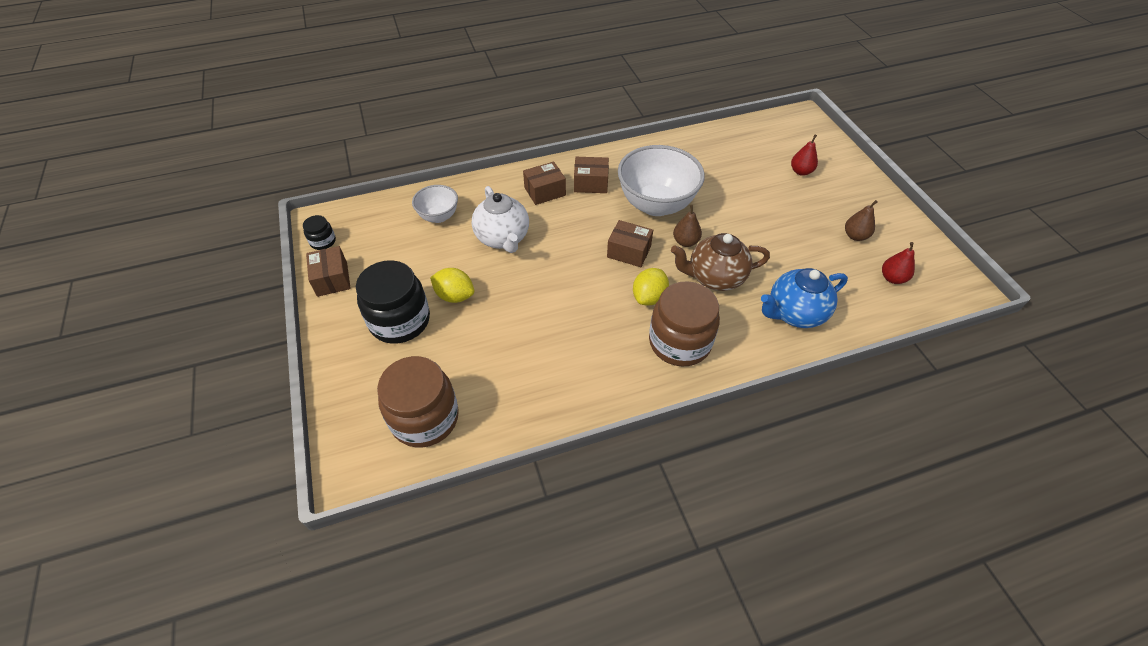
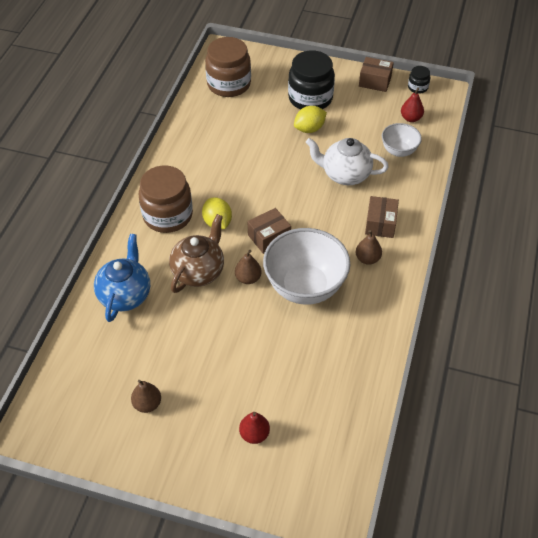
camera: 125 degrees right, 0 degrees up
(591, 183) = (367, 259): brown box -> brown pear
(892, 278) = (88, 389): red pear -> red pear (411, 118)

